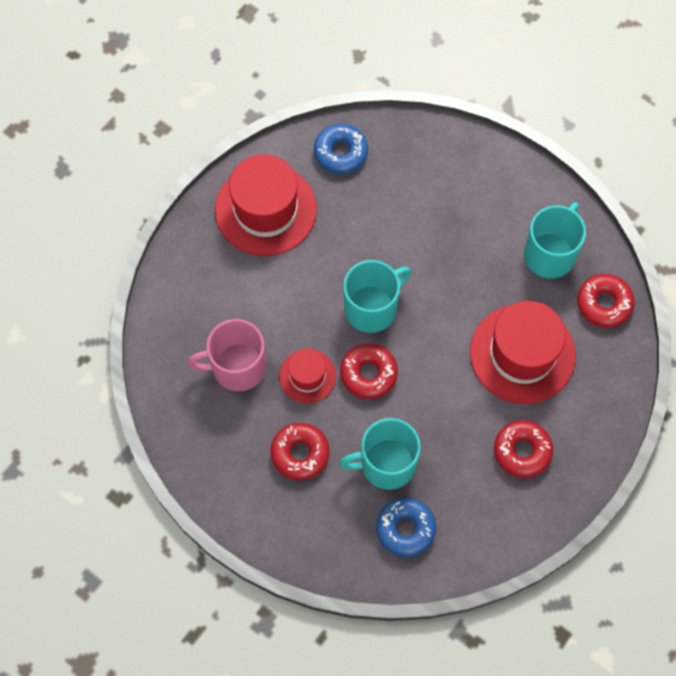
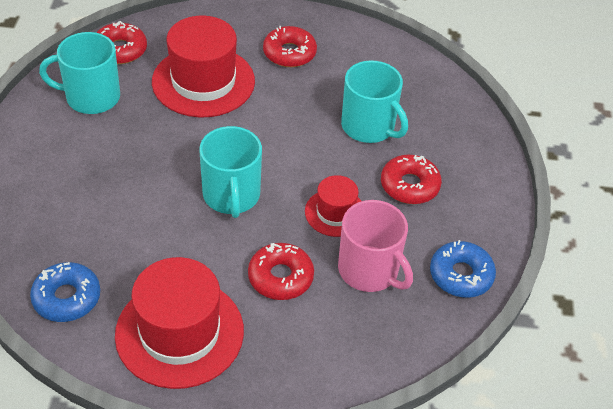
camera: 125 degrees left, 20 degrees down
(368, 374) = (299, 171): red donut -> red donut (280, 277)
(372, 307) = (231, 196): turquoise mug -> turquoise mug turned 120 degrees counterclockwise
(405, 529) = (411, 94): blue donut -> blue donut (461, 275)

